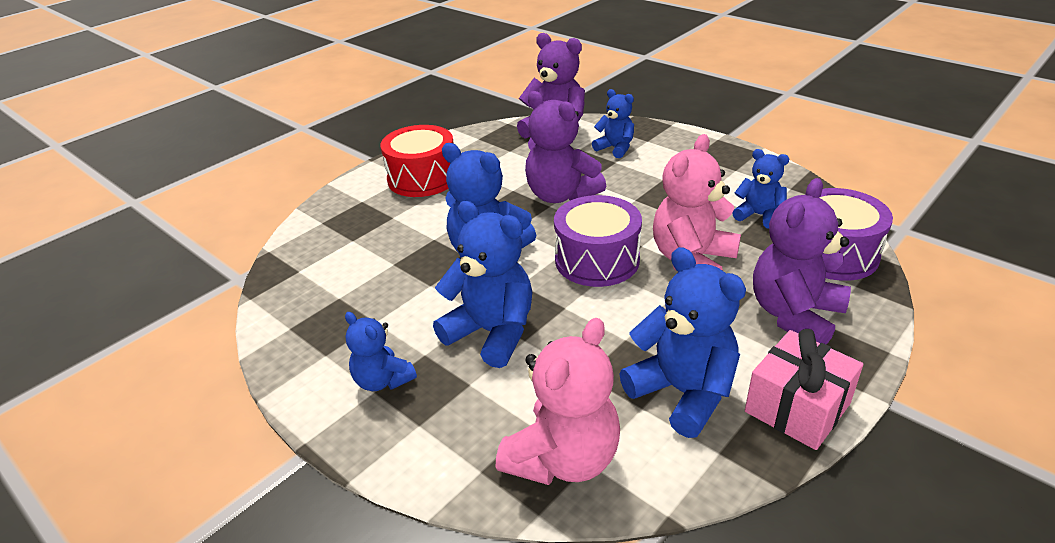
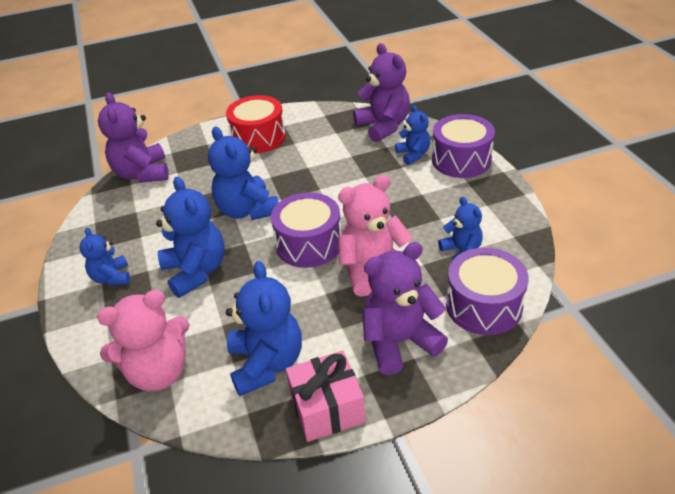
camera: 30 degrees right, 5 degrees up
(561, 195) = (335, 183): purple teddy bear -> purple teddy bear (142, 173)
(668, 140) = (461, 160): none -> purple drum

